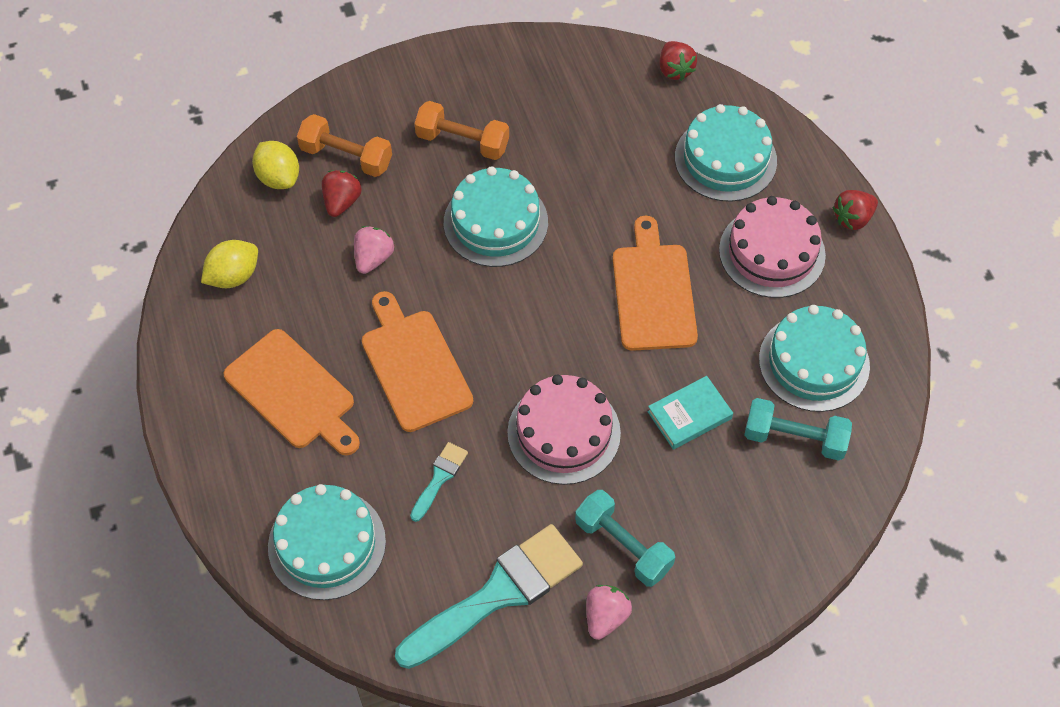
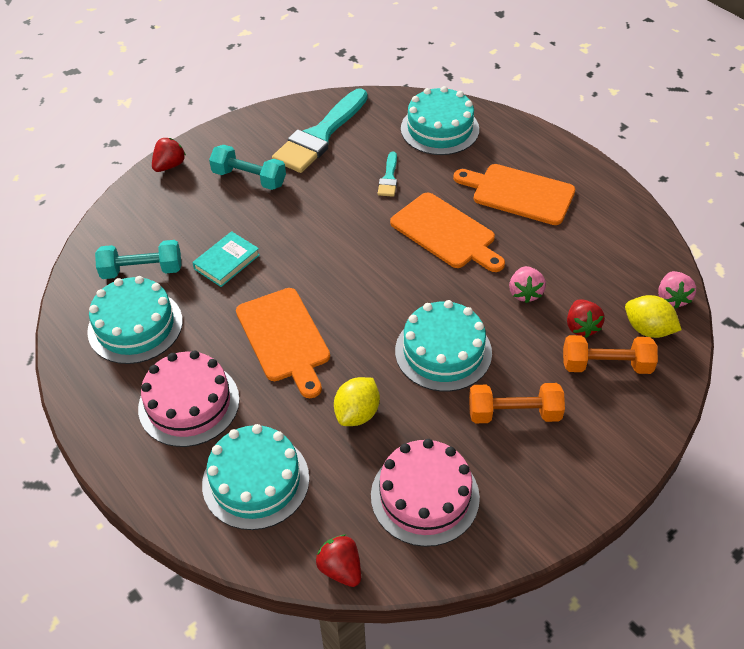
camera: 160 degrees right, 10 degrees down
(233, 276) = (620, 248): yellow lemon -> yellow lemon (357, 413)
(564, 432) = (316, 225): pink cake -> pink cake (425, 496)
(605, 617) = (248, 143): pink strawberry -> pink strawberry (672, 298)
(853, 218) = (116, 460): red strawberry -> red strawberry (169, 165)

